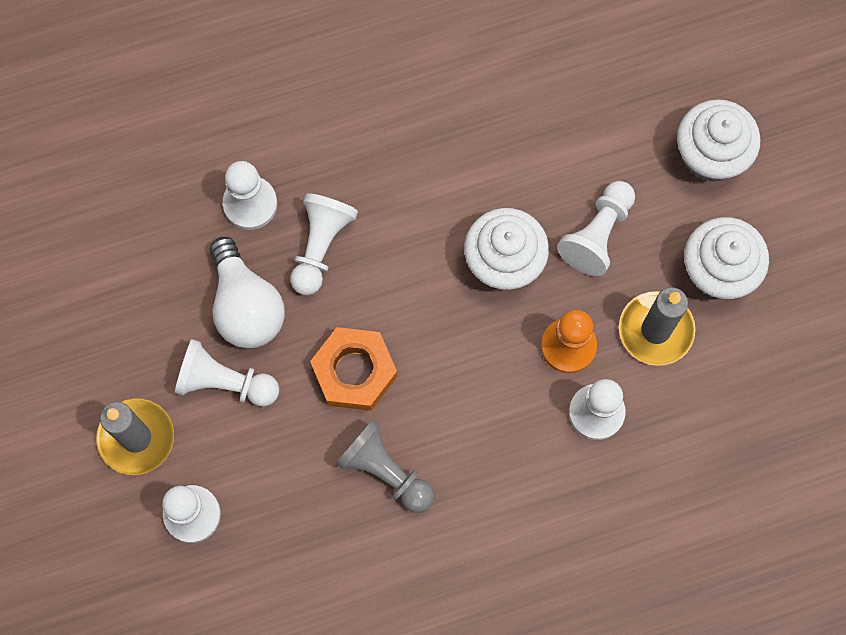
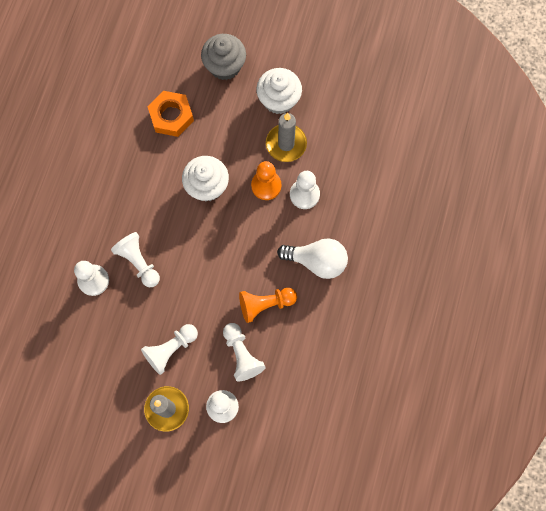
camera: 55 degrees left, 0 degrees up
(246, 306) = (141, 315): white light bulb -> white light bulb (317, 261)
(354, 371) = (209, 287): orange nut -> orange nut (171, 116)
(385, 471) = (265, 304): grey pawn -> orange pawn
(597, 234) = (225, 138): white pawn -> white pawn (242, 354)
(710, 155) = (224, 66): white cupcake -> grey cupcake

